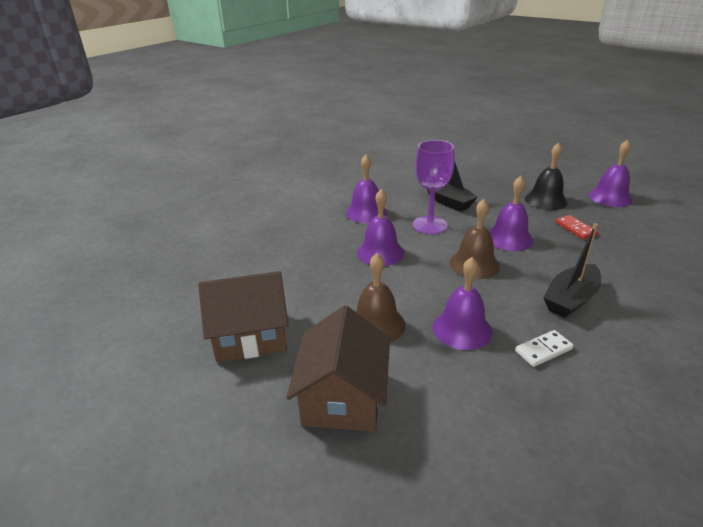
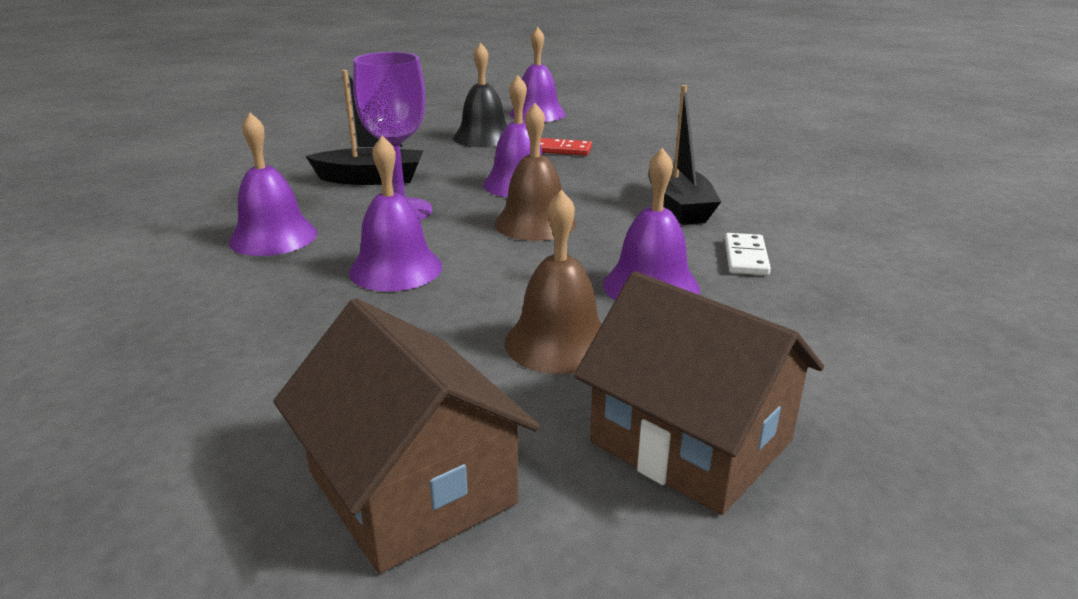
camera: 55 degrees left, 5 degrees down
(250, 335) = (411, 487): brown house -> brown house turned 60 degrees counterclockwise

